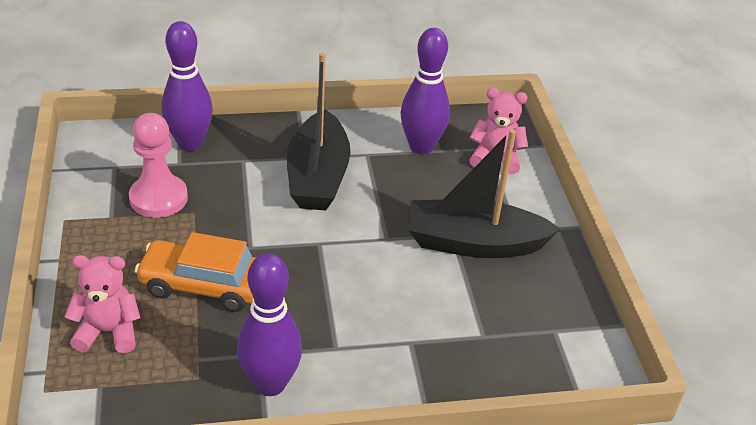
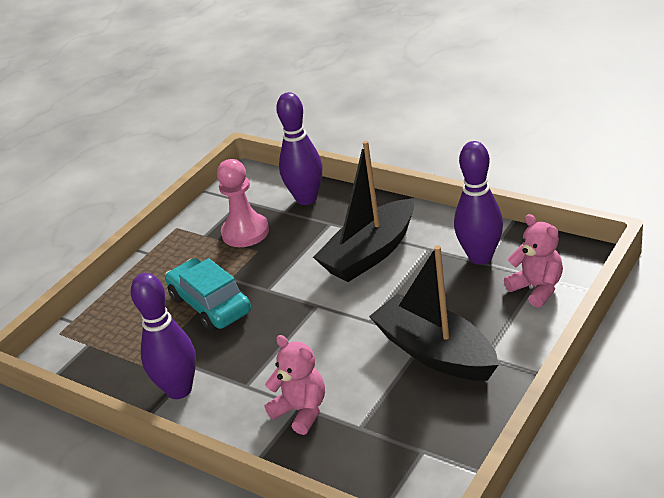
camera: 50 degrees right, 5 degrees down
(108, 332) = (126, 311): pink teddy bear -> pink teddy bear (301, 411)
(204, 285) = (210, 305): orange car -> turquoise car

